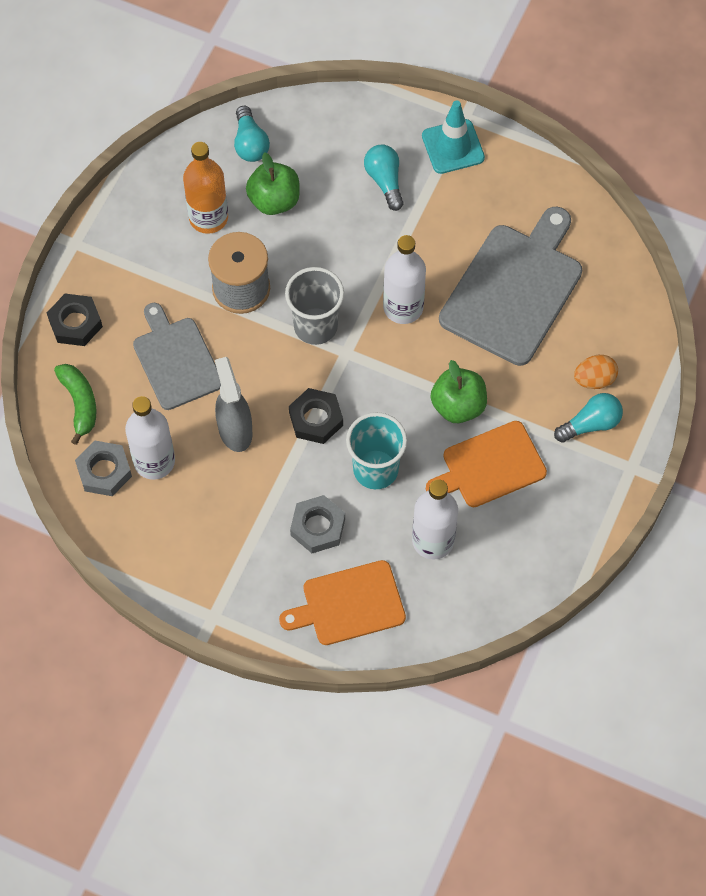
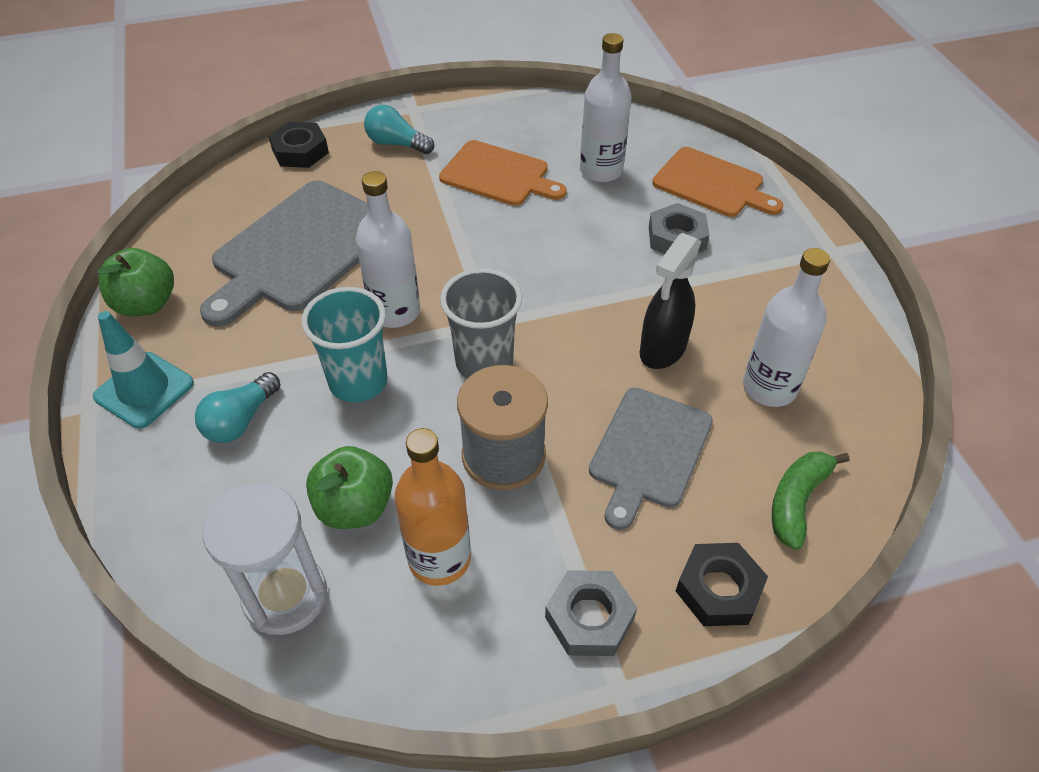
camera: 130 degrees left, 15 degrees down
(104, 471) = (830, 420): grey nut -> grey nut (589, 618)
(235, 430) = (662, 349): grey spray bottle -> black spray bottle
(250, 143) = (285, 596): turquoise light bulb -> white hourglass
(316, 419) = (582, 300): black nut -> black nut (300, 151)
(375, 469) = (582, 235): turquoise cup -> turquoise cup (358, 382)
(458, 406) = (462, 220): green apple -> green apple (146, 304)
(514, 289) = (300, 249): grey cutting board -> grey cutting board turned 45 degrees counterclockwise
(594, 379) = (350, 161): orange egg -> none

